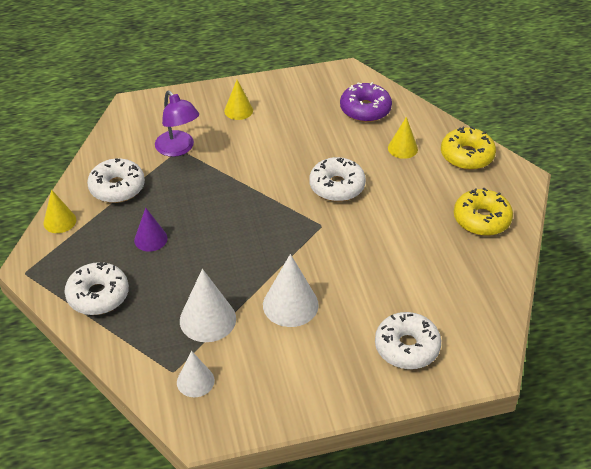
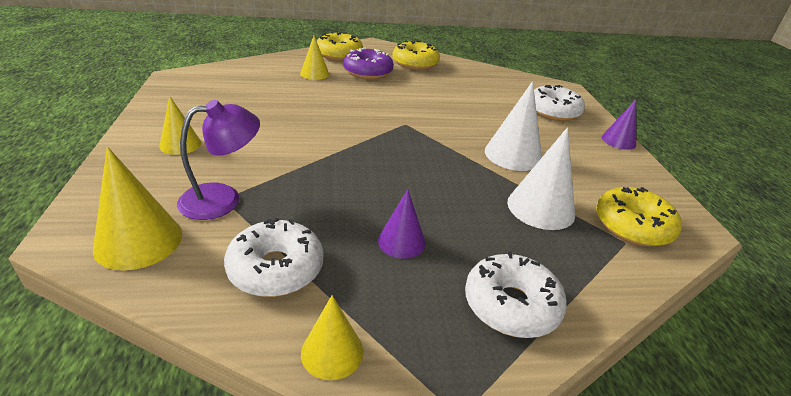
camera: 85 degrees left, 10 degrees down
(132, 129) = (138, 241): none -> yellow cone
(195, 381) = (632, 226): white cone -> yellow donut
(337, 186) = (352, 108): white donut -> none
(356, 402) = (618, 141): none -> purple cone
(365, 109) = (246, 79): purple donut -> purple donut (368, 72)

